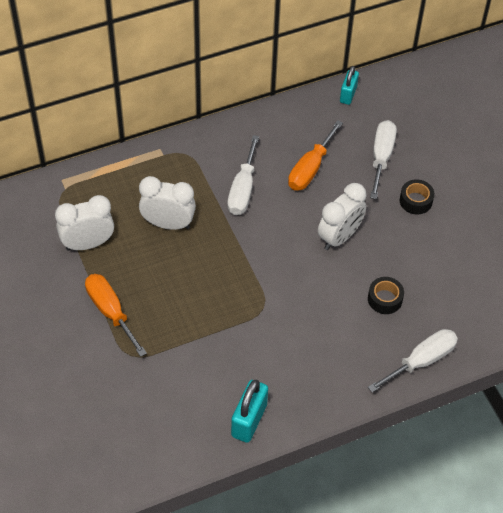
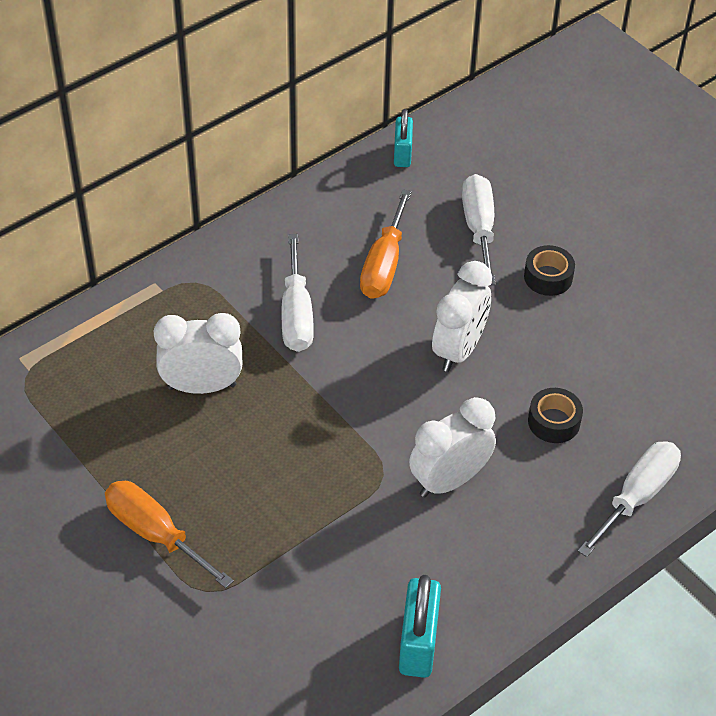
camera: 15 degrees left, 5 degrees down
(88, 244) = (89, 442): white clock -> white clock (449, 480)

